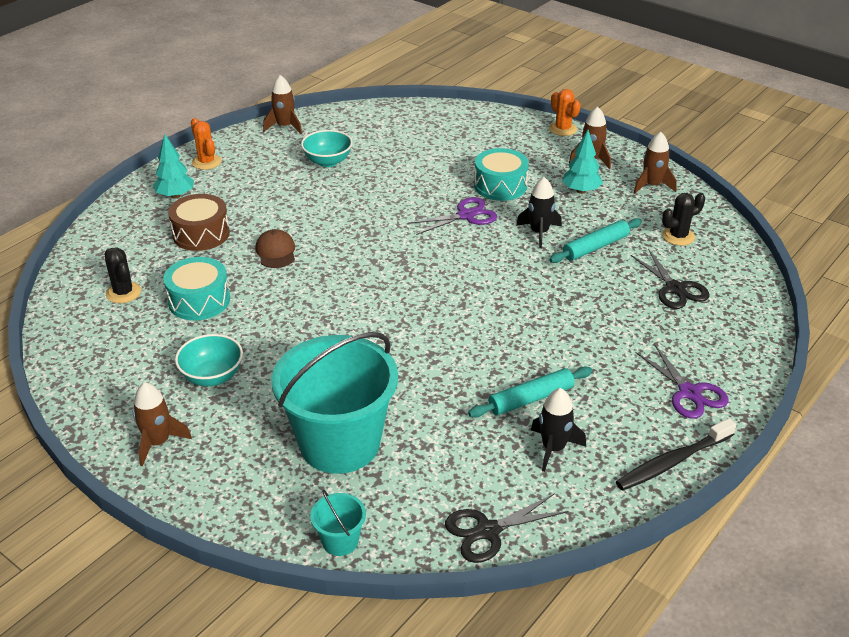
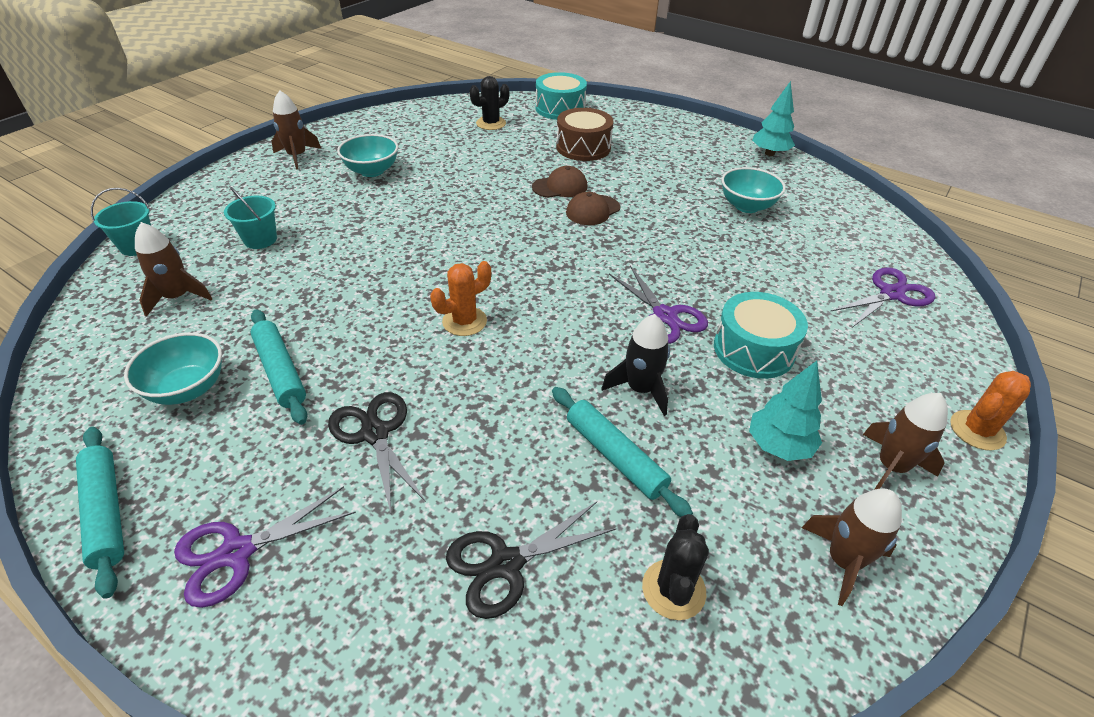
camera: 85 degrees right, 5 degrees up
(175, 195) = (644, 130): turquoise tree -> turquoise tree (769, 153)
(199, 300) = (479, 156): turquoise drum -> turquoise drum (560, 109)
(206, 162) = (710, 139): orange cactus -> orange cactus (464, 321)
(285, 127) = (807, 175): brown rocket -> brown rocket (177, 297)
(320, 236) = (592, 210): none -> brown cap
(339, 443) = (260, 239): turquoise bucket -> turquoise bucket, size x0.41
(445, 126) = (891, 294): none -> purple scissors
(488, 531) = (92, 334): black scissors -> black scissors (375, 433)
(553, 448) = (187, 389): black rocket -> turquoise bowl
(672, 462) = (106, 512): black toothbrush -> turquoise rolling pin
(678, 236) = (673, 589): black cactus -> black cactus turned 45 degrees clockwise

